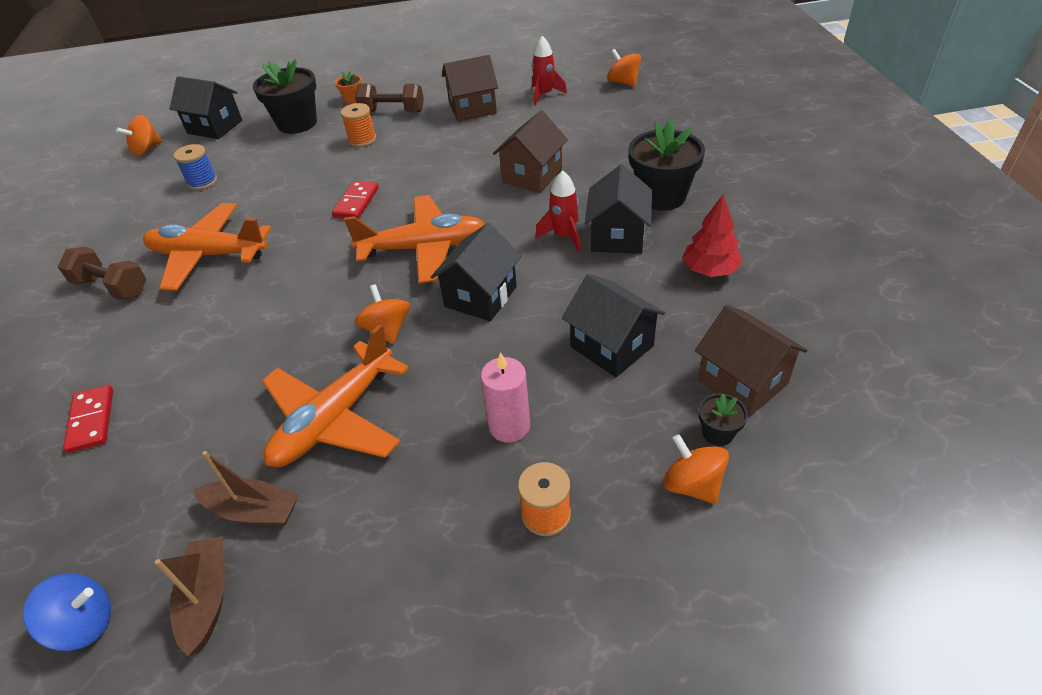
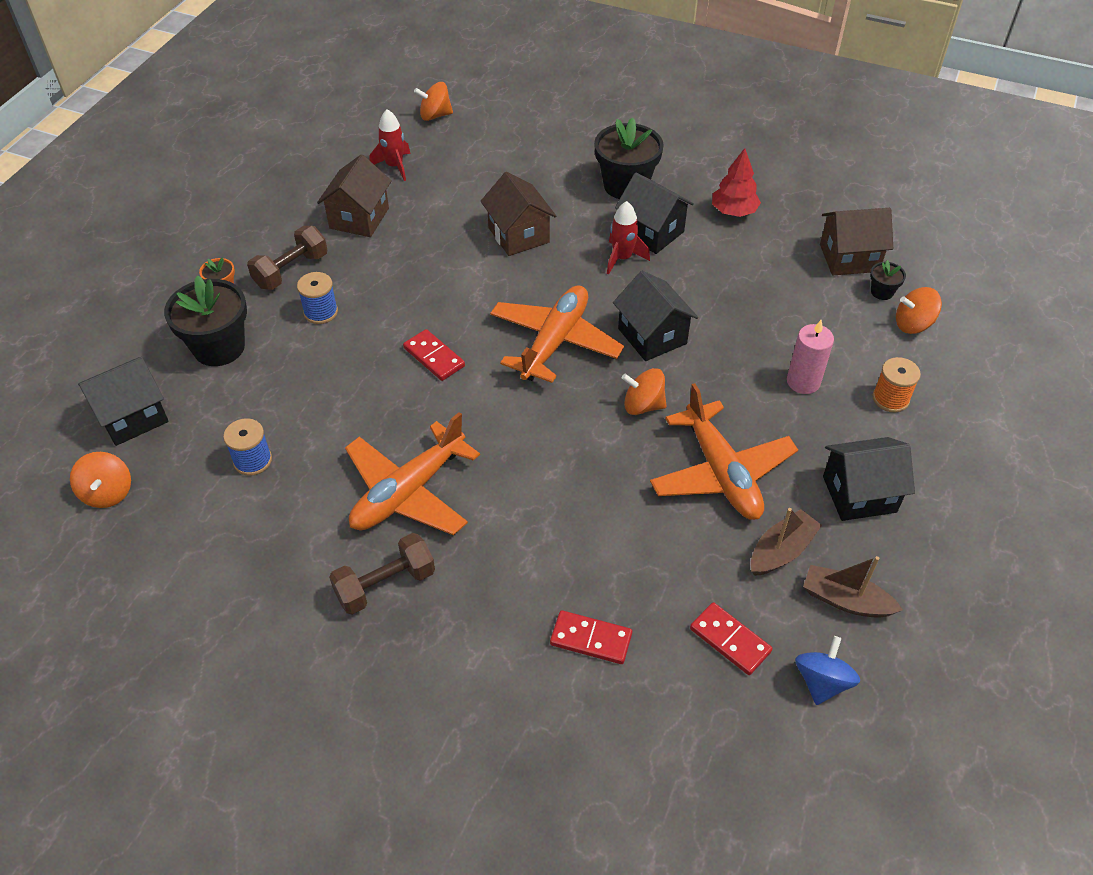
camera: 60 degrees left, 5 degrees up
(119, 519) = (730, 640): none -> red domino
(362, 140) = (321, 312): orange spool -> blue spool
(611, 346) = (768, 296): black house -> black house (859, 494)

